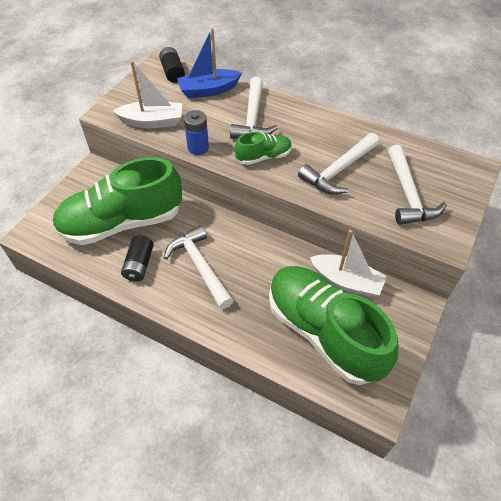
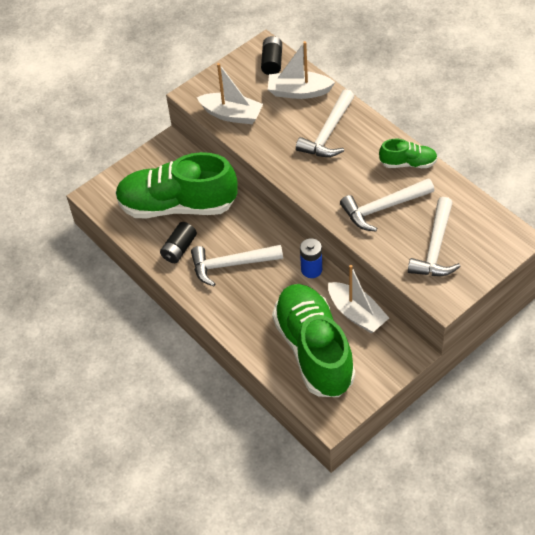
camera: 25 degrees right, 0 degrees up
(198, 148) = (263, 152): blue battery -> blue battery (311, 269)
(200, 266) = (231, 265): white hammer -> white hammer turned 90 degrees counterclockwise
(208, 90) = (299, 92): blue boat -> white boat
(264, 157) = (319, 177): green shoe -> green shoe (408, 163)

